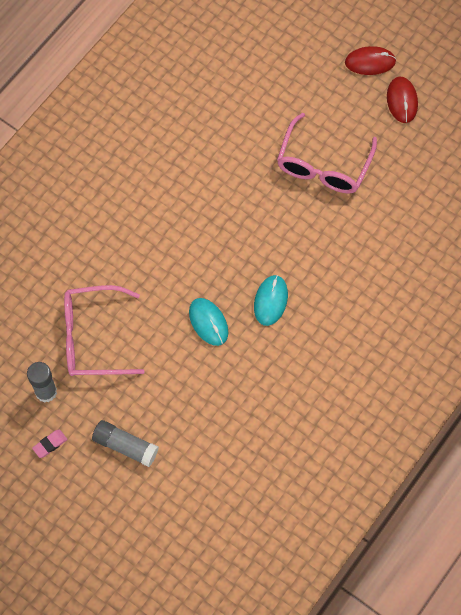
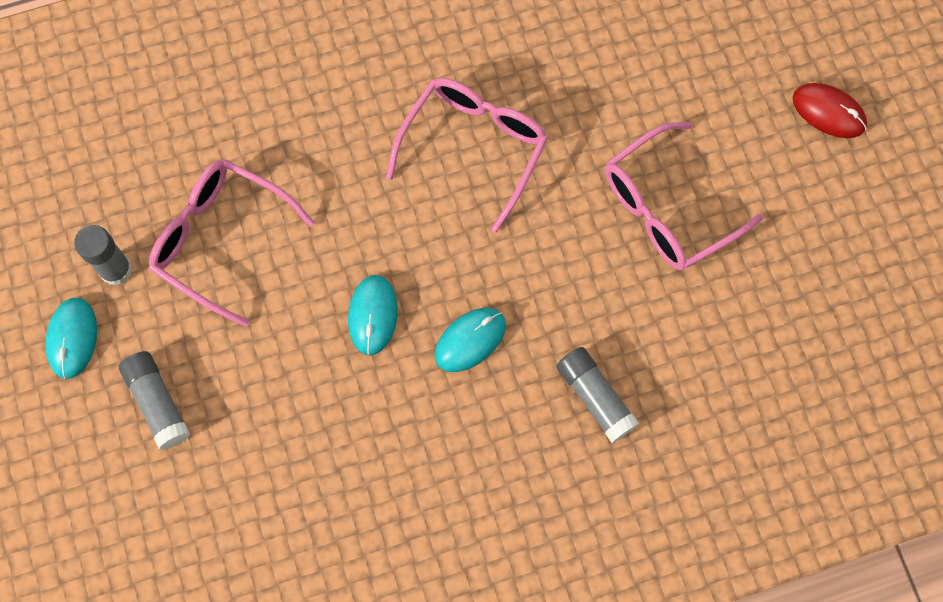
camera: 35 degrees right, 5 degrees up
(50, 444) = (72, 338): pink eraser -> turquoise mouse
(196, 199) = (473, 148): none -> pink glasses
(358, 287) = (595, 397): none -> grey glue stick
(402, 101) = (834, 189): red mouse -> none

